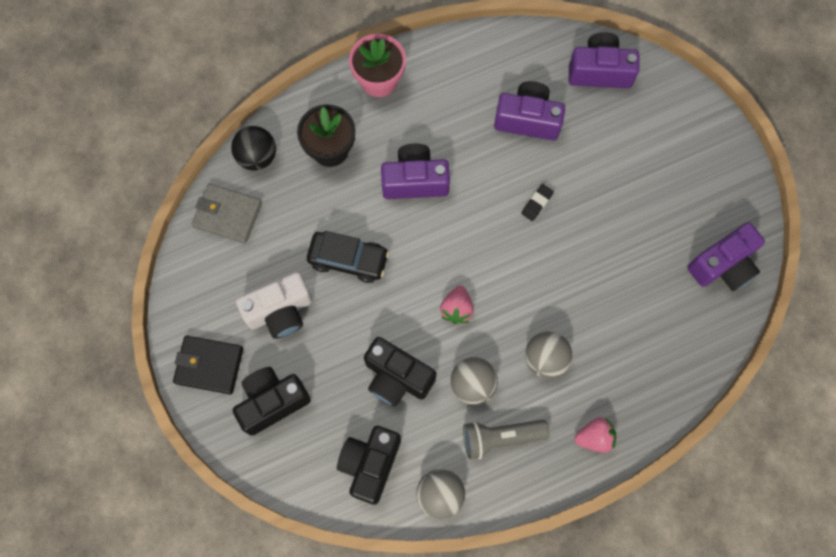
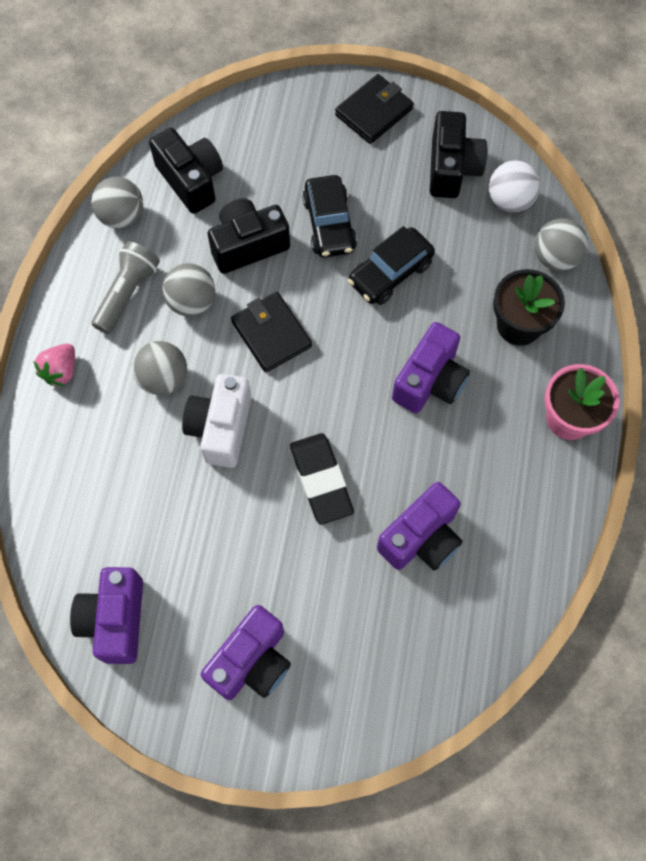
camera: 125 degrees right, 5 degrees down
(227, 215) = (509, 200): grey wallet -> white ball
(257, 156) = (555, 257): black ball -> grey ball
(272, 402) = (304, 140): black camera -> black camera (452, 168)
(280, 311) = (382, 190): white camera -> white camera (221, 428)
(337, 330) = (329, 224): none -> black car
(456, 309) = (271, 334): pink strawberry -> black wallet
(537, 203) = (321, 480): black eraser -> black eraser, size x2.04
(599, 71) = (426, 660): purple camera -> purple camera (251, 661)

